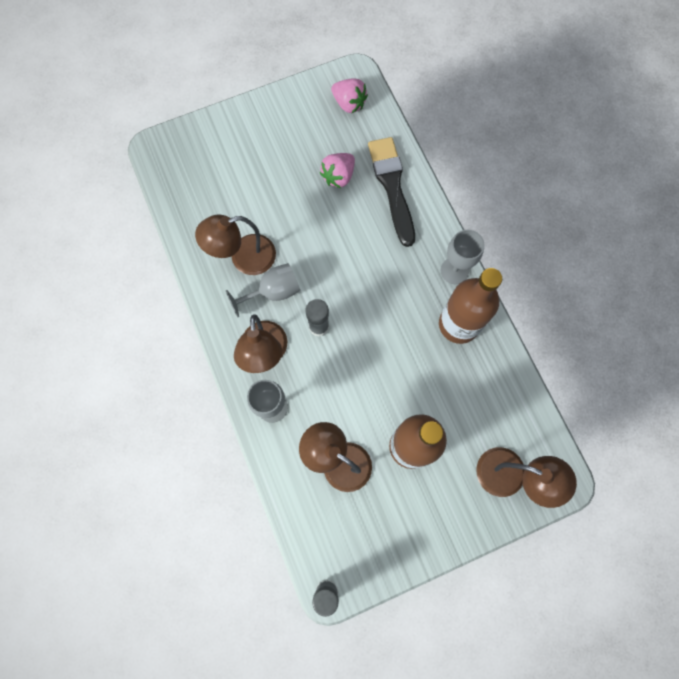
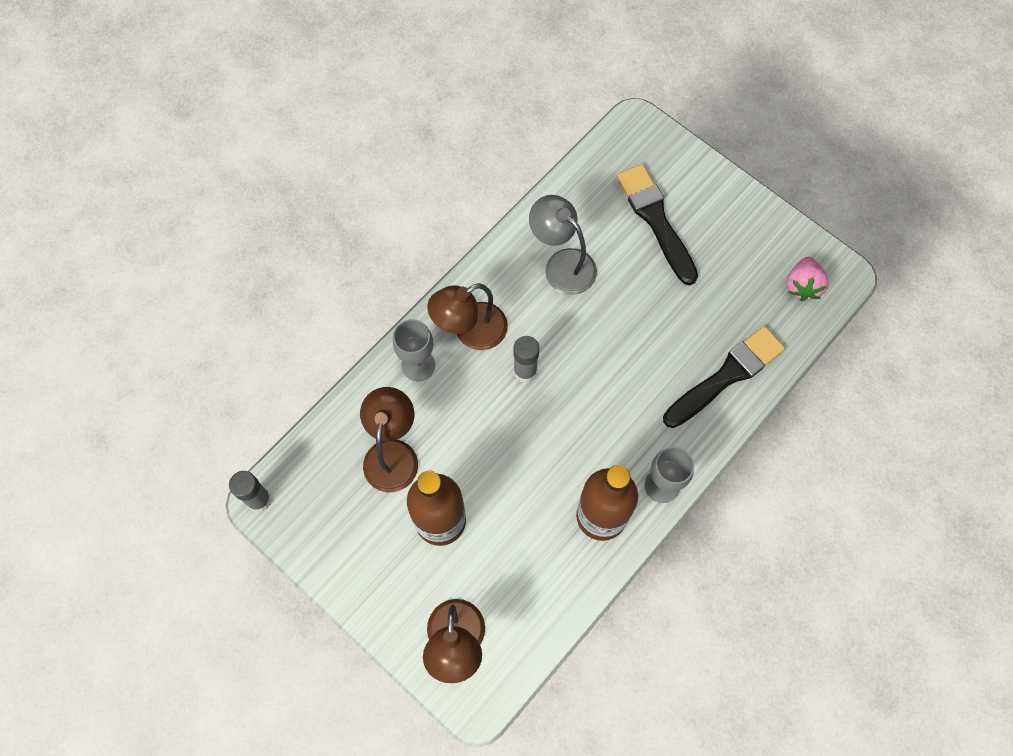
camera: 65 degrees right, 5 degrees down
(243, 174) = (655, 220): none -> black brush
(244, 258) = (562, 264): brown lamp -> grey lamp
(273, 292) = (540, 309): grey goblet -> none
(338, 176) = (707, 314): pink strawberry -> none

